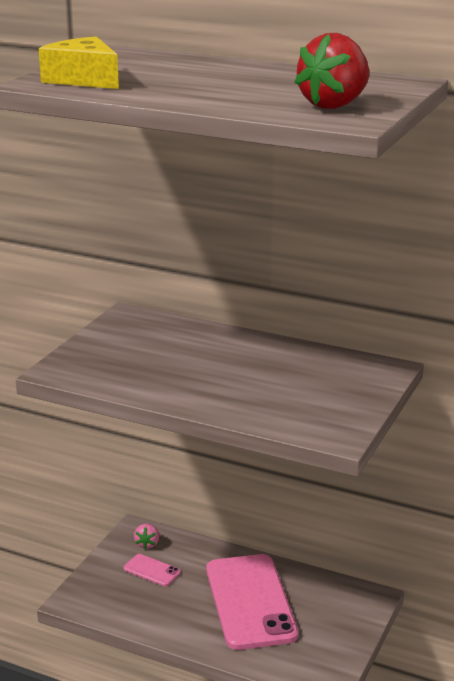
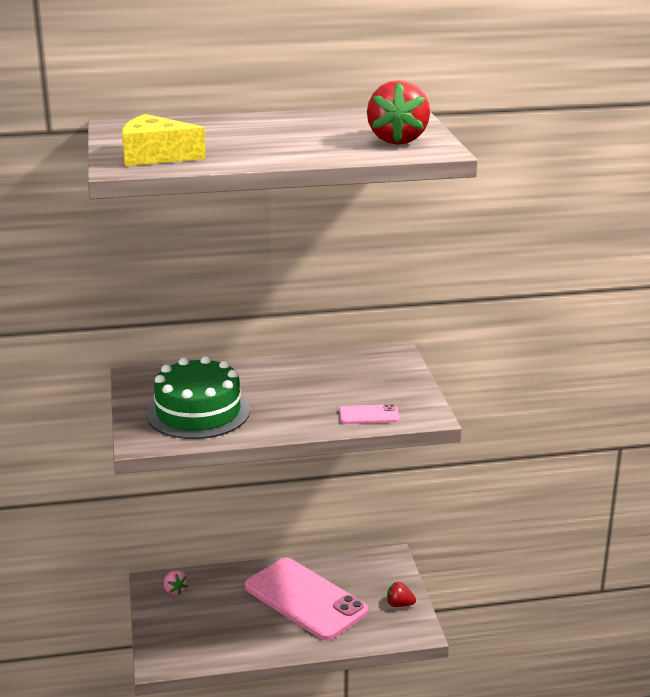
camera: 35 degrees left, 0 degrees up
(133, 362) = (198, 412): none -> green cake
(152, 570) = (201, 609): pink phone -> pink phone (369, 415)
(334, 647) = (399, 604): none -> red strawberry

